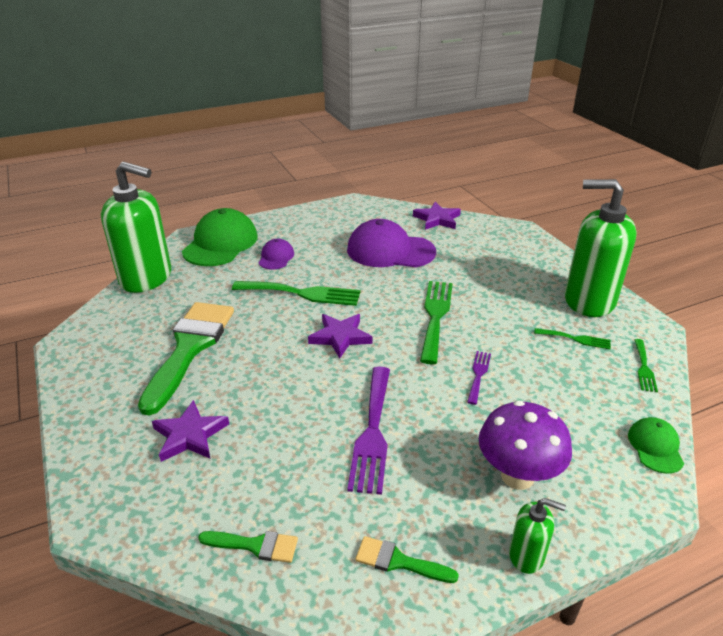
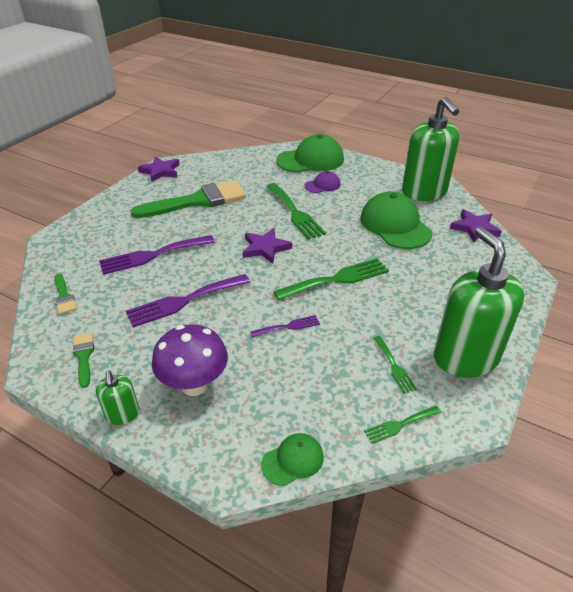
camera: 55 degrees right, 5 degrees up
(146, 278) = (245, 156): green soap dispenser -> green soap dispenser (424, 192)
(190, 435) = (127, 236): purple star -> purple star (160, 171)
(257, 426) = (152, 255): none -> purple fork
(390, 251) = (395, 225): purple cap -> green cap

